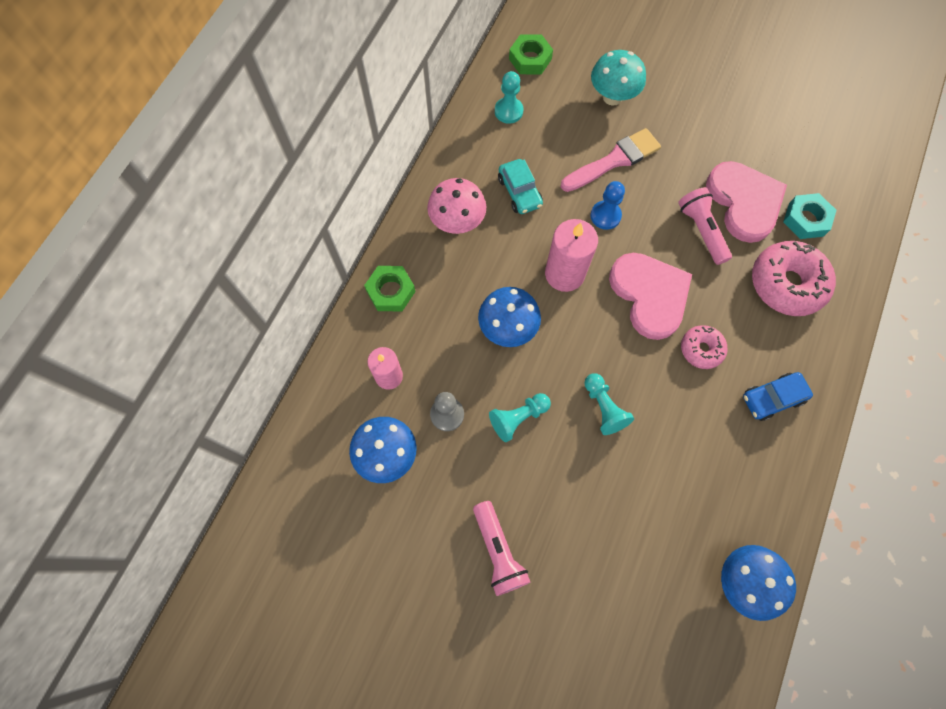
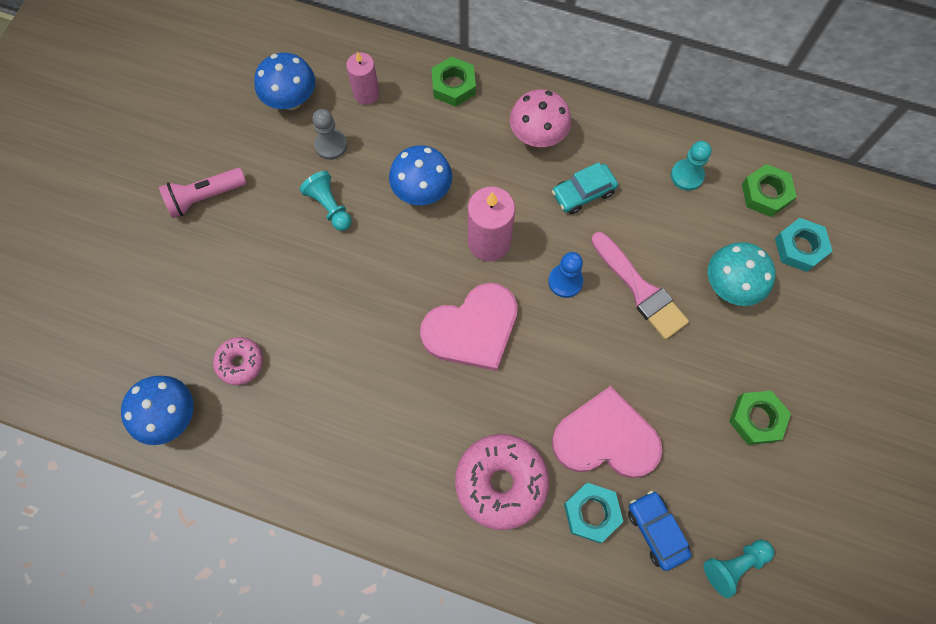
camera: 85 degrees right, 0 degrees up
(580, 45) = (800, 248): none -> turquoise nut
(603, 408) = (342, 284): turquoise pawn -> turquoise pawn (734, 565)
(701, 231) = (559, 386): pink flashlight -> none
(701, 349) = (412, 382): pink donut -> pink donut (240, 363)
(723, 98) = (756, 419): none -> green nut
(744, 202) = (606, 438): pink heart -> pink heart turned 150 degrees counterclockwise
(772, 398) = (360, 457): blue car -> blue car (656, 531)

